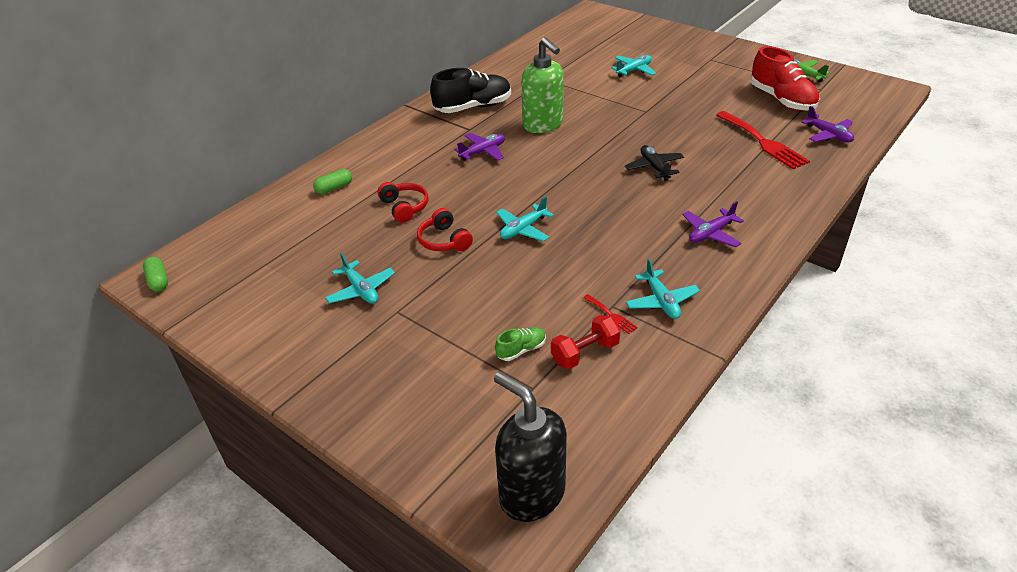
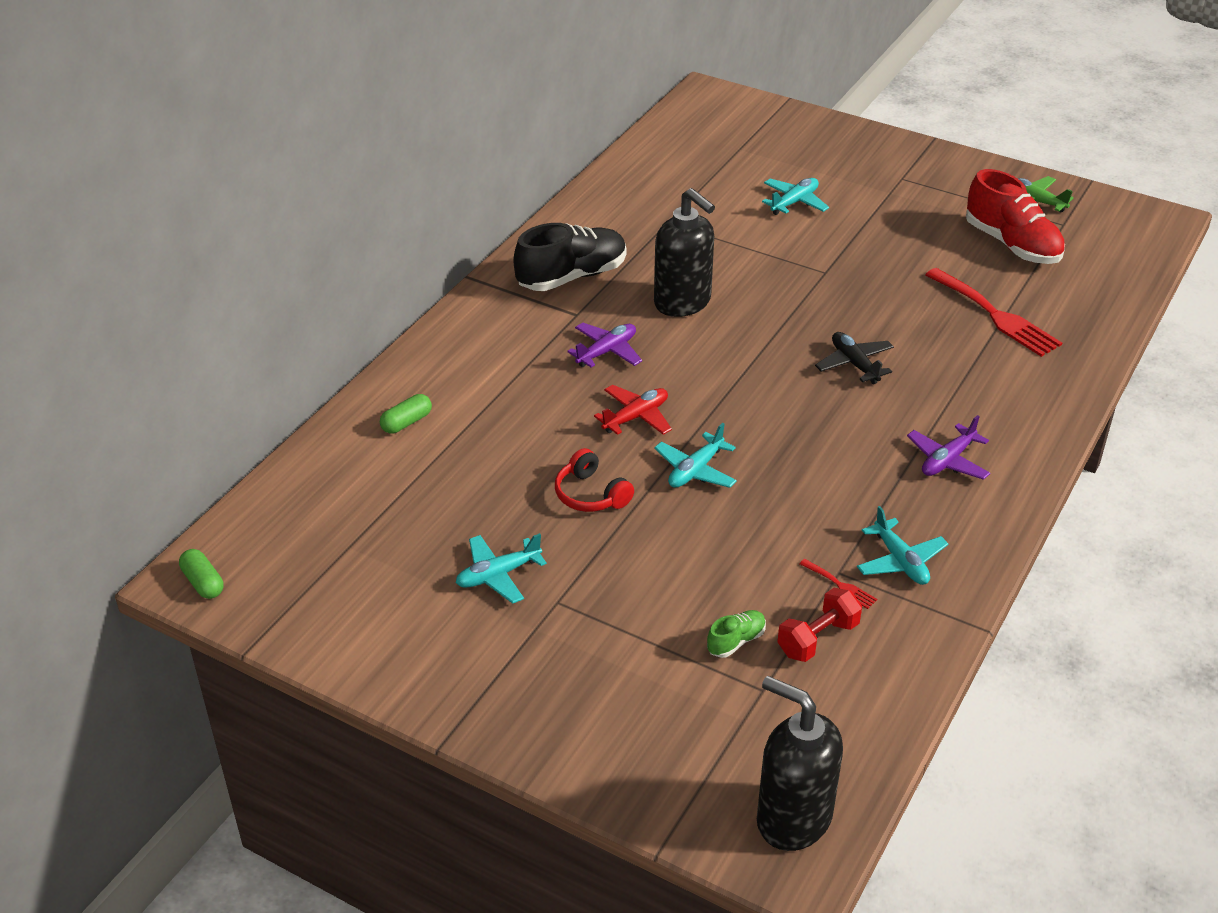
camera: 10 degrees left, 0 degrees up
(361, 290) = (498, 575): turquoise plane -> turquoise plane turned 105 degrees clockwise
(404, 207) = (519, 447): red headphones -> none
(491, 193) = (636, 417): none -> red plane
(543, 125) = (683, 302): green soap dispenser -> black soap dispenser
(828, 135) = (1082, 300): purple plane -> none

